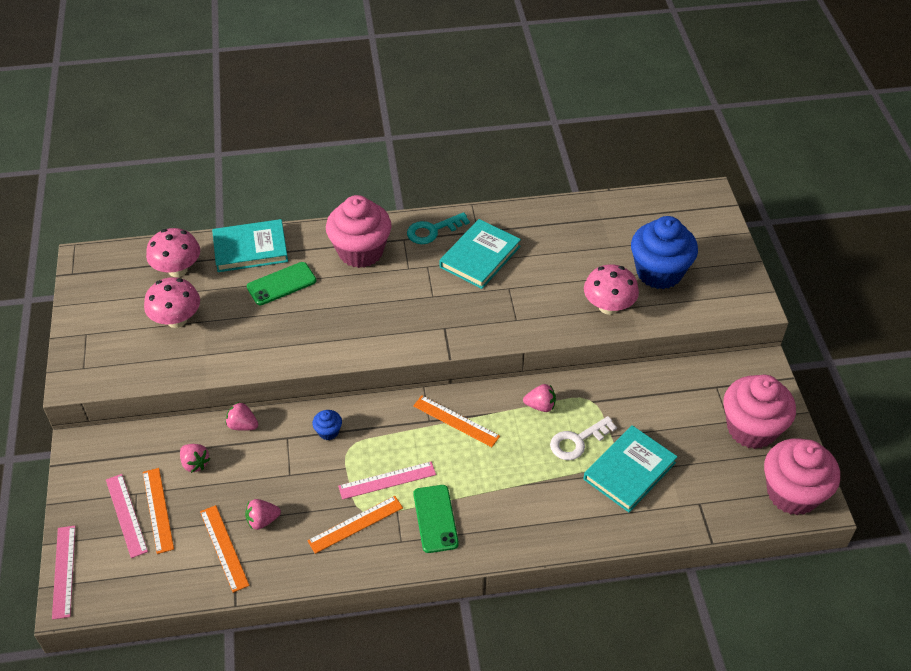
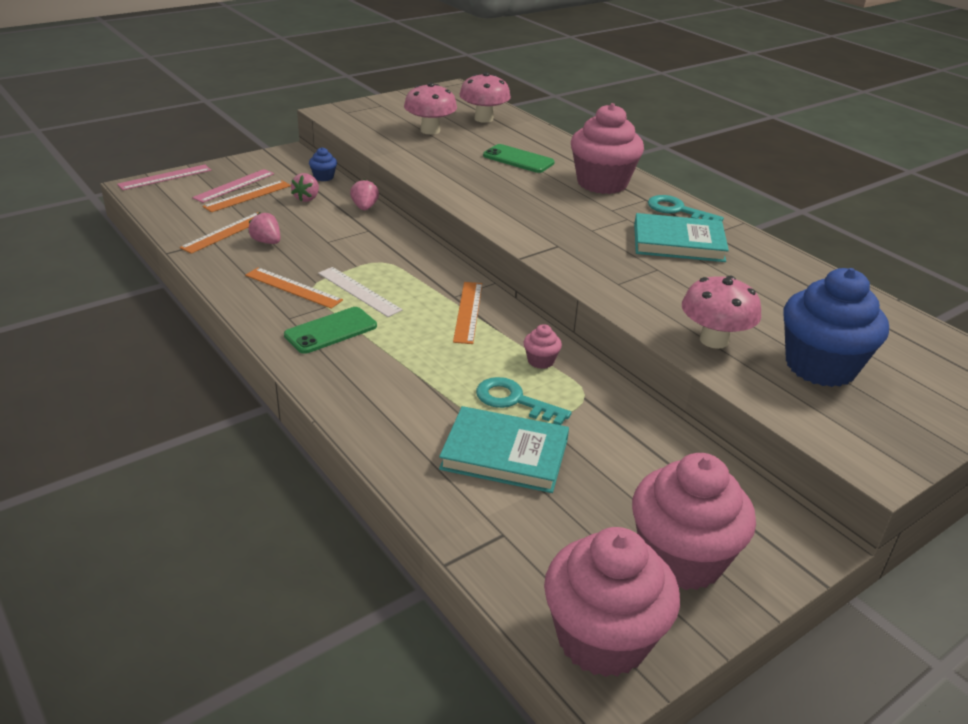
camera: 60 degrees right, 15 degrees down
(250, 249) = (542, 139): turquoise book -> none
(328, 432) = (392, 247): blue cupcake -> blue cupcake (323, 177)
(387, 480) = (359, 291): pink ruler -> white ruler
(540, 406) = (540, 361): pink strawberry -> pink cupcake
(577, 441) = (514, 401): white key -> turquoise key

